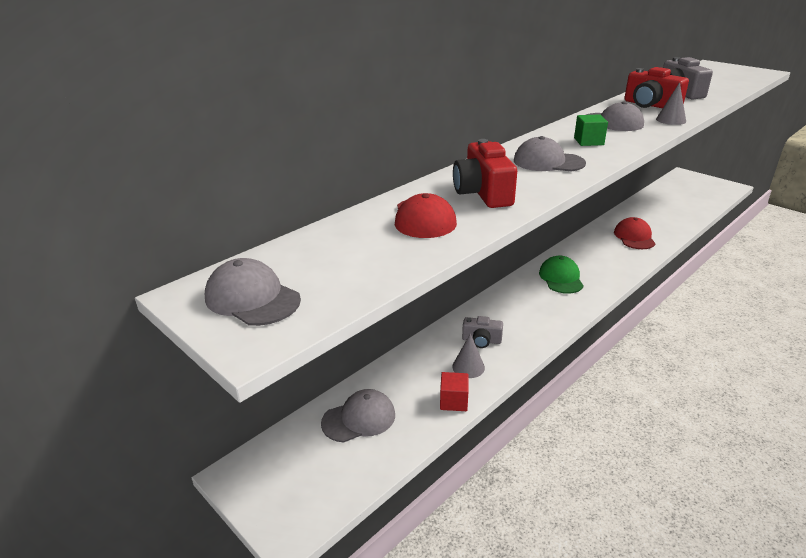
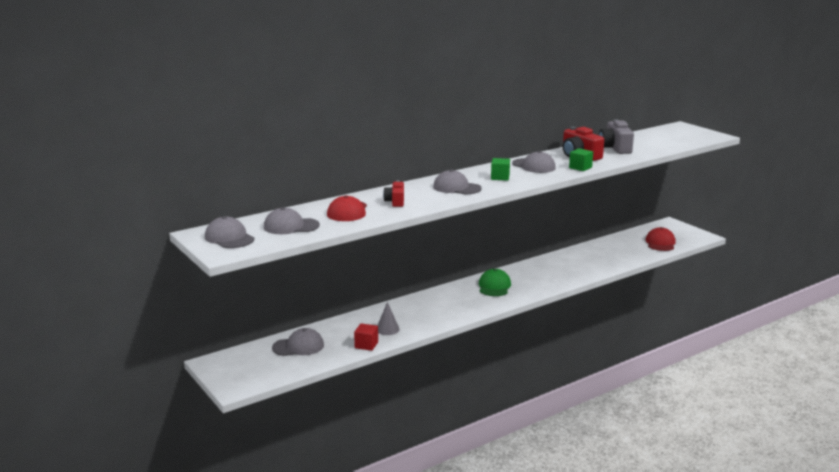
camera: 10 degrees right, 10 degrees down
(350, 258) = (291, 226): none -> grey cap
(481, 340) = (406, 316): grey camera -> none
(483, 193) = (395, 201): red camera -> red camera, size x0.62
(634, 237) = (578, 265): red cap -> red cap (660, 243)
(671, 120) = (580, 167): grey cone -> green cube

